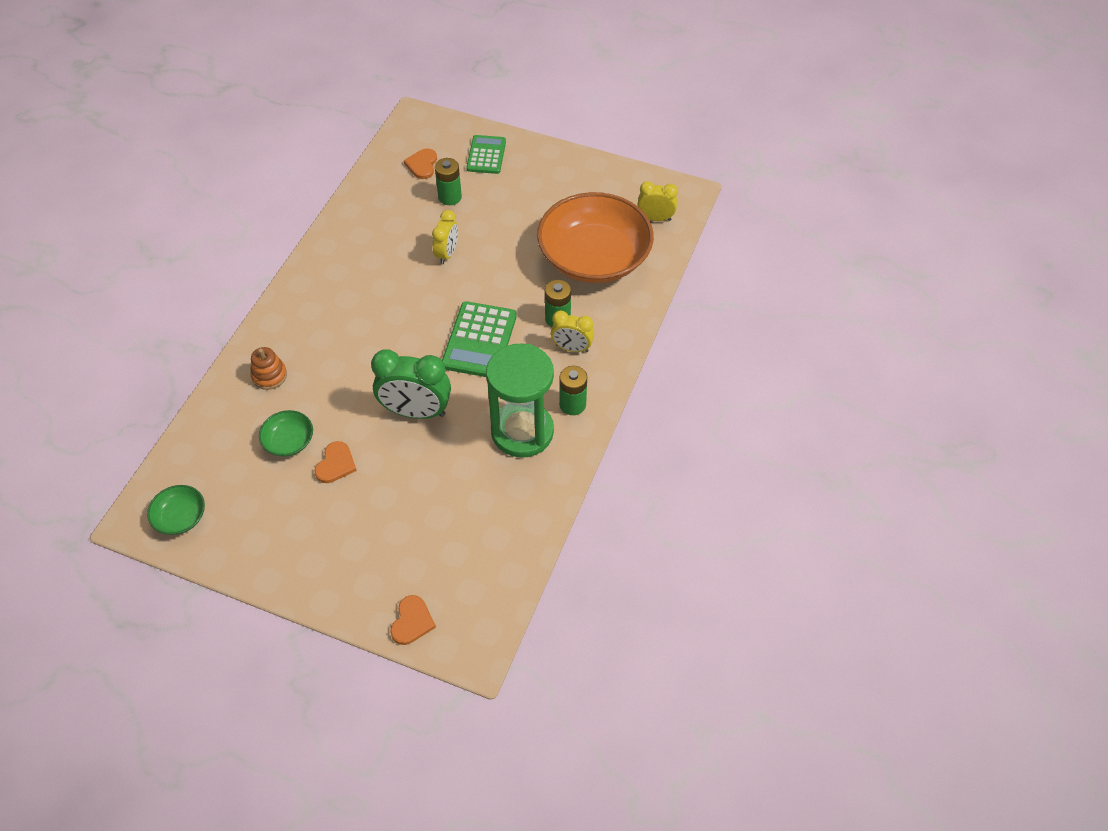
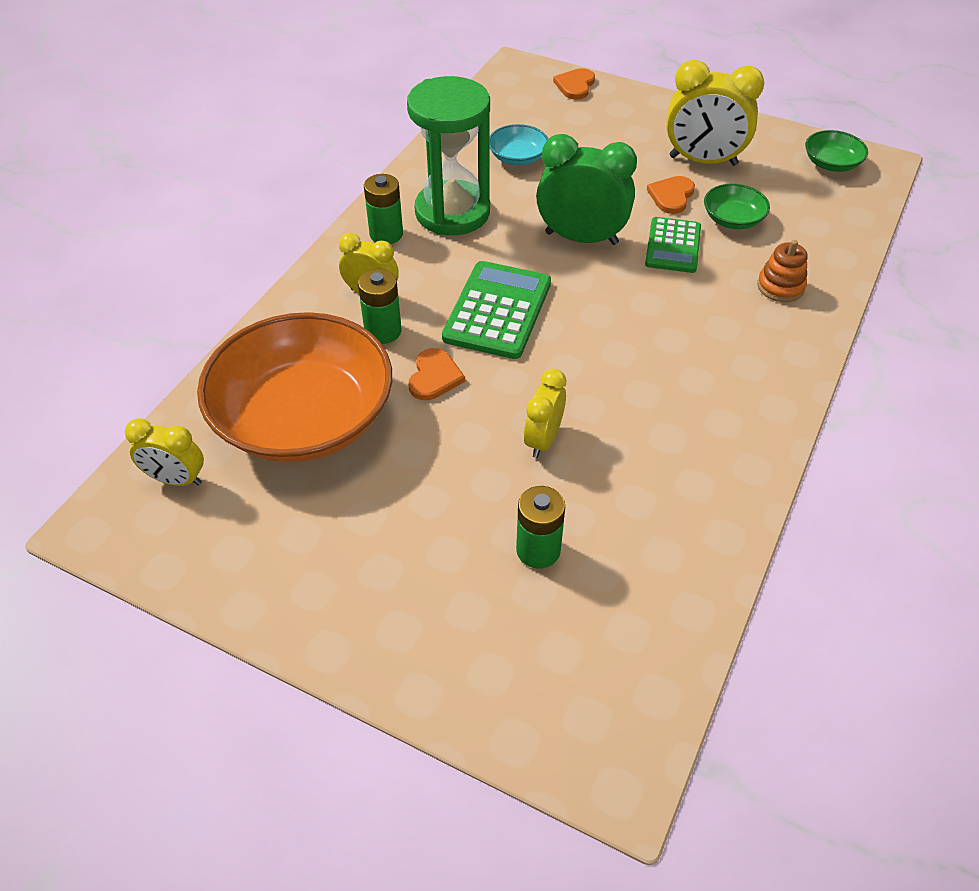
camera: 175 degrees left, 5 degrees down
(299, 511) = (703, 161): none -> yellow clock
(422, 165) = (594, 632): orange heart -> orange heart (434, 377)
(470, 503) = (518, 157): none -> turquoise bowl
(486, 155) = (461, 648): green calculator -> green calculator (673, 246)

